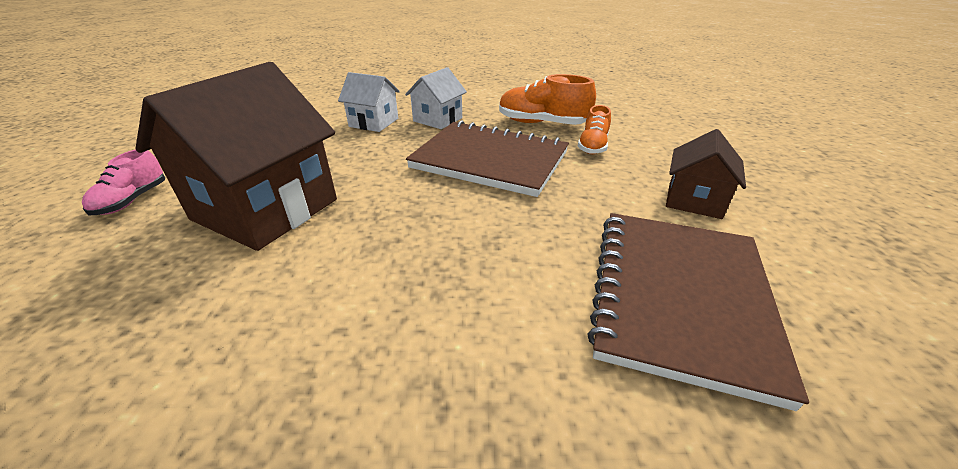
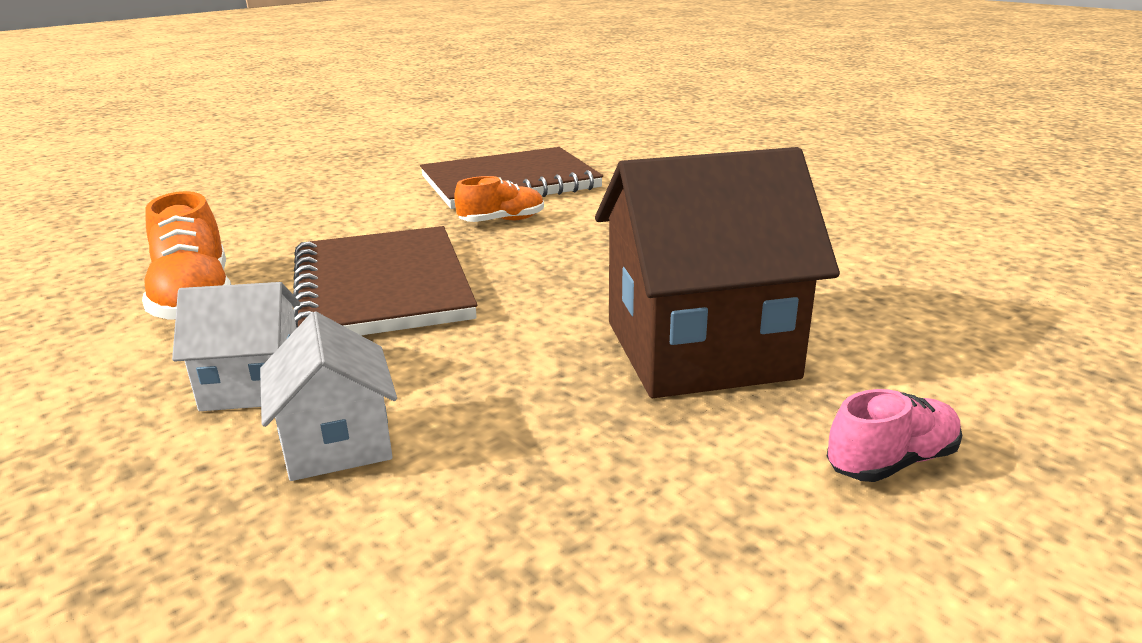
camera: 130 degrees left, 10 degrees down
(593, 146) = (263, 252): orange shoe -> orange shoe (502, 221)
(694, 200) = (358, 197): brown house -> none

